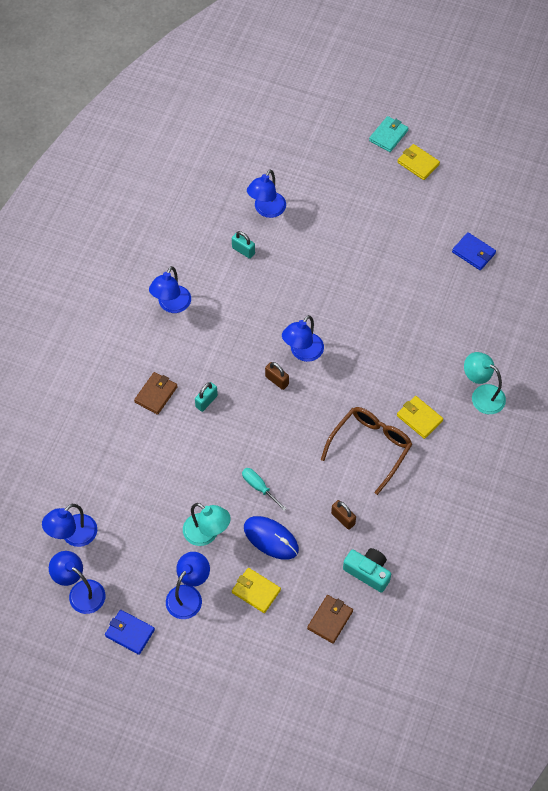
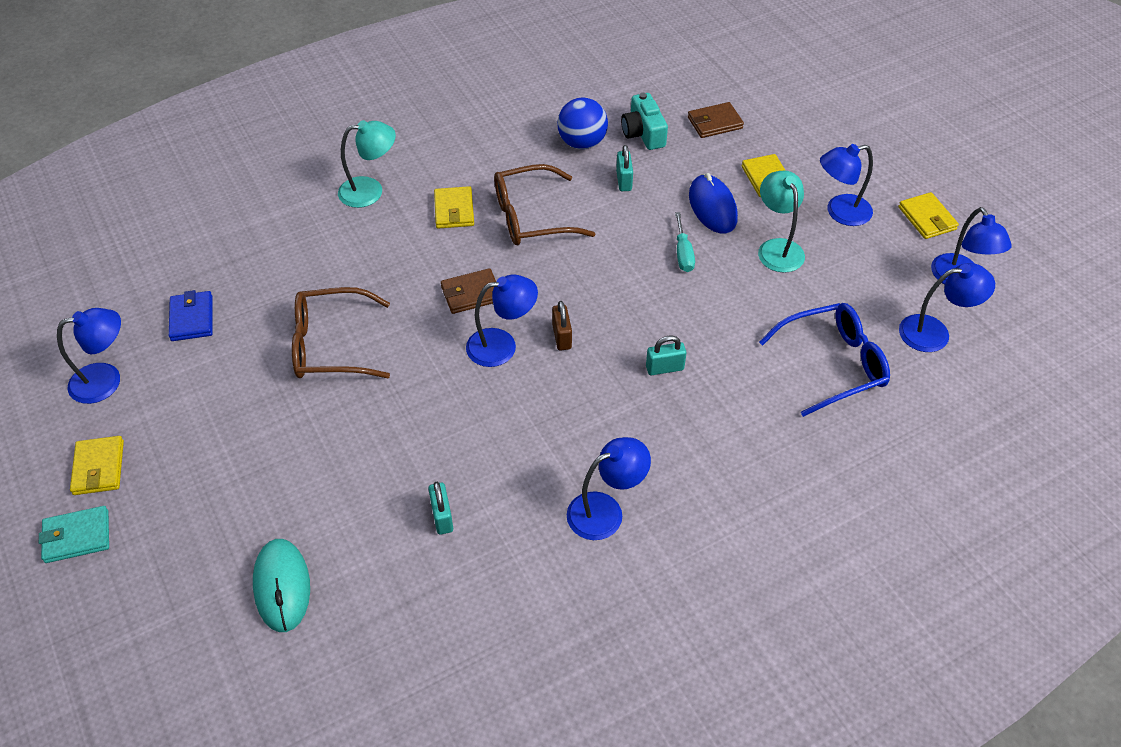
camera: 140 degrees left, 10 degrees down
(117, 470) = (833, 364): none -> blue glasses
(130, 633) = (927, 218): blue wallet -> yellow wallet
(156, 394) = (720, 415): brown wallet -> brown wallet (471, 294)
(266, 210) = (352, 552): blue lamp -> blue lamp (106, 380)
(280, 178) = (282, 586): none -> turquoise mouse
(343, 519) = (624, 181): brown padlock -> turquoise padlock
(388, 290) = (331, 345): none -> brown glasses
(398, 531) = (582, 143): none -> blue ball
(482, 395) = (370, 191): turquoise lamp -> turquoise lamp turned 90 degrees counterclockwise

